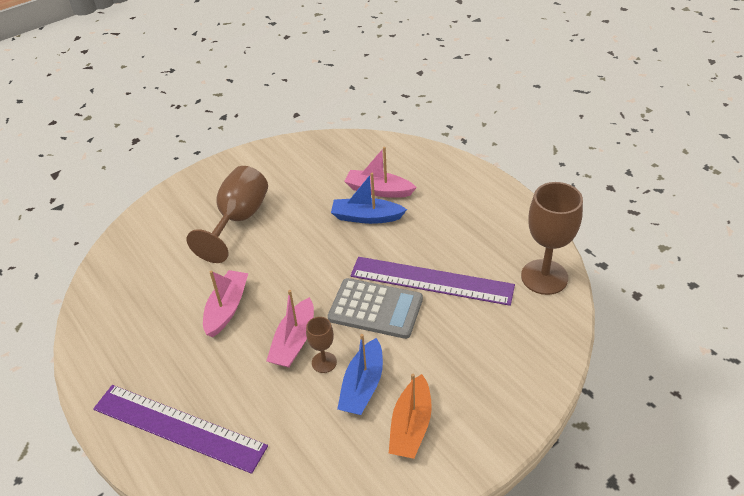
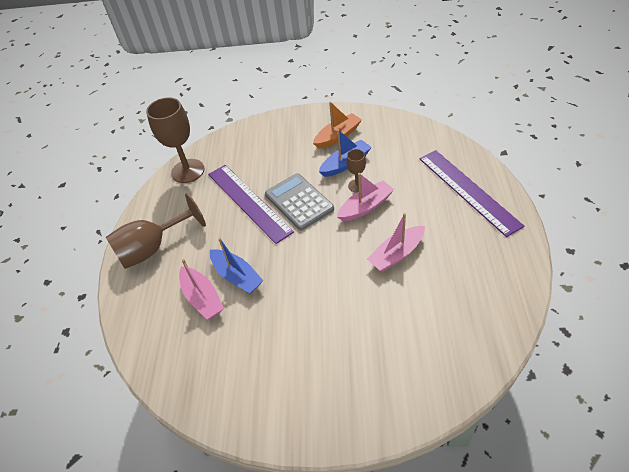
camera: 140 degrees left, 5 degrees up
(238, 220) = (336, 339): brown goblet -> brown goblet (152, 248)

